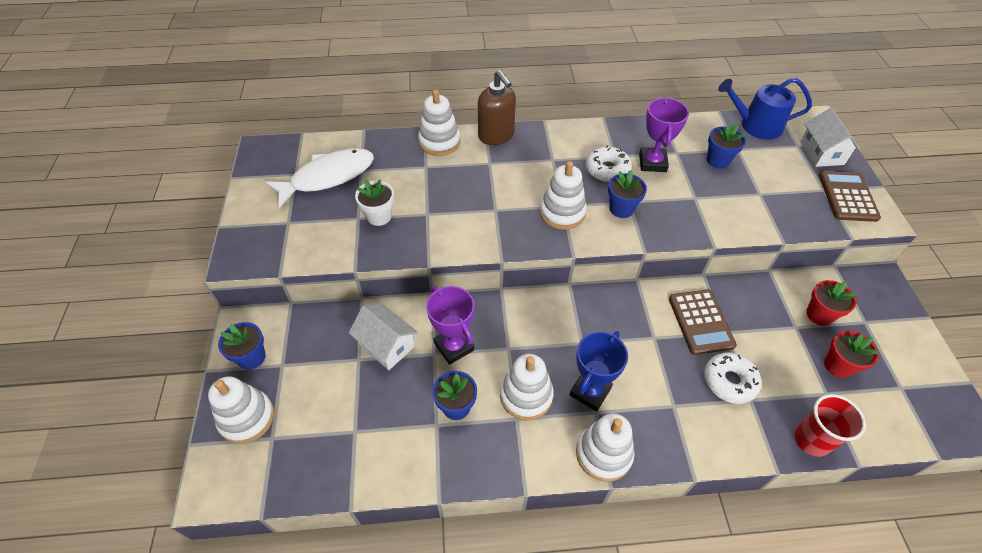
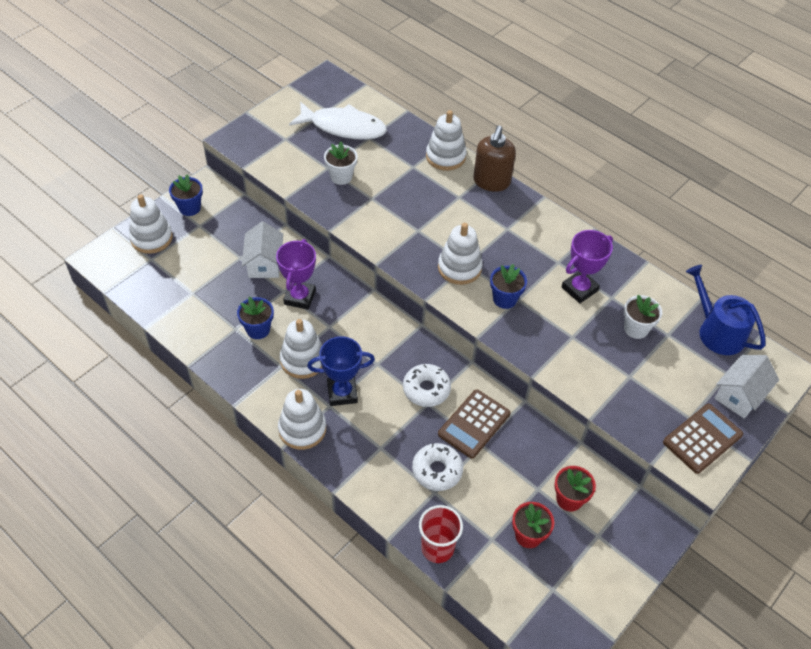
camera: 45 degrees right, 0 degrees up
(607, 170) = (536, 266): white donut -> white donut (426, 389)
(718, 160) = (636, 328): blue flower pot -> white flower pot

